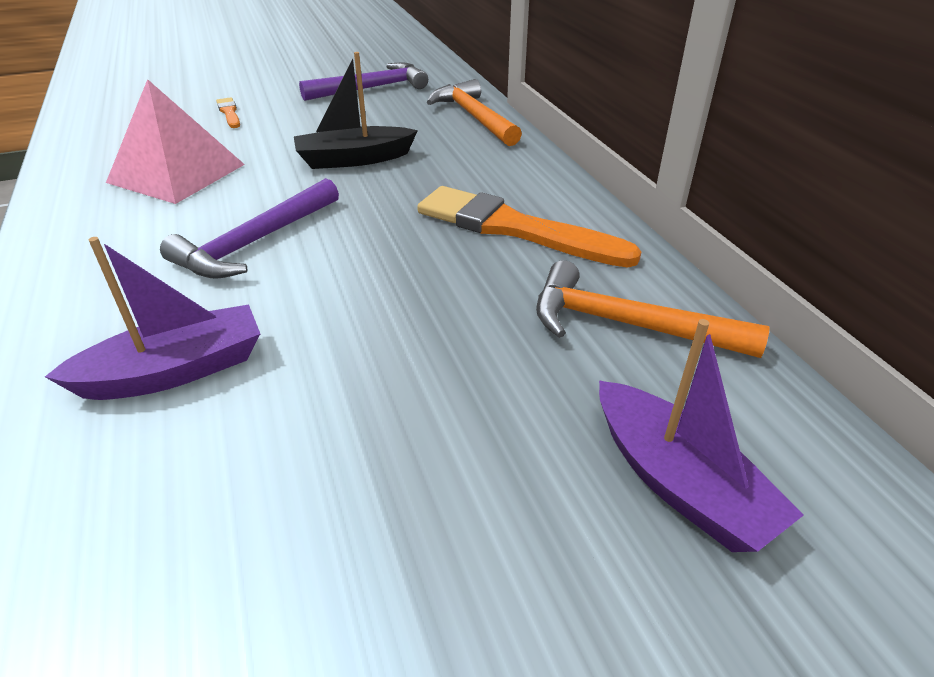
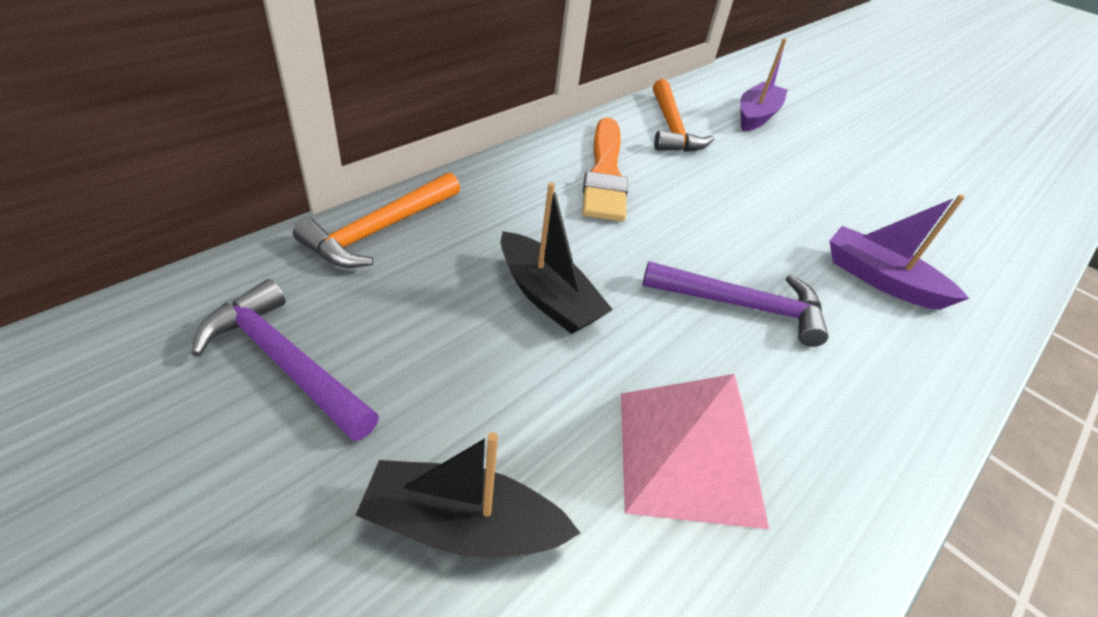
camera: 120 degrees left, 5 degrees up
(229, 113) = (463, 525): orange brush -> black boat

